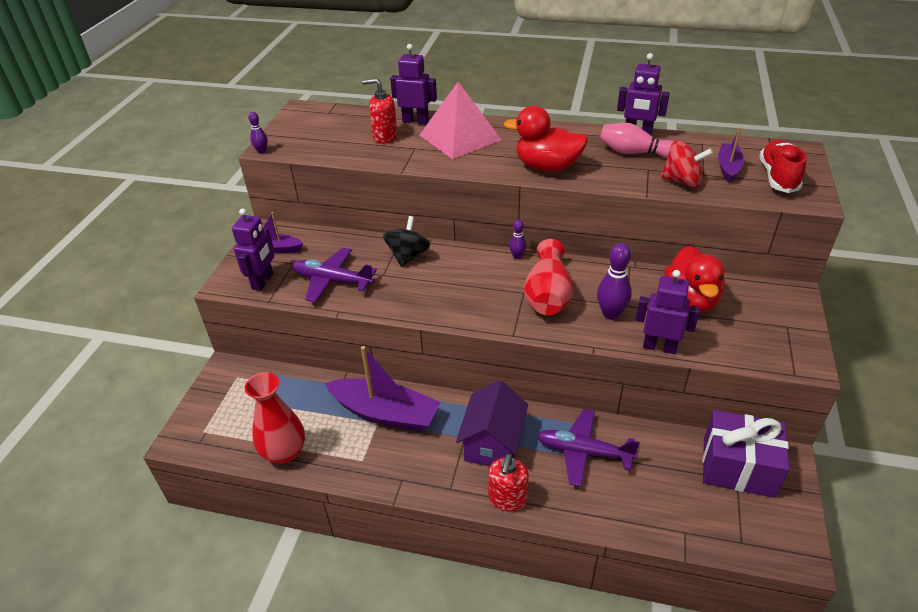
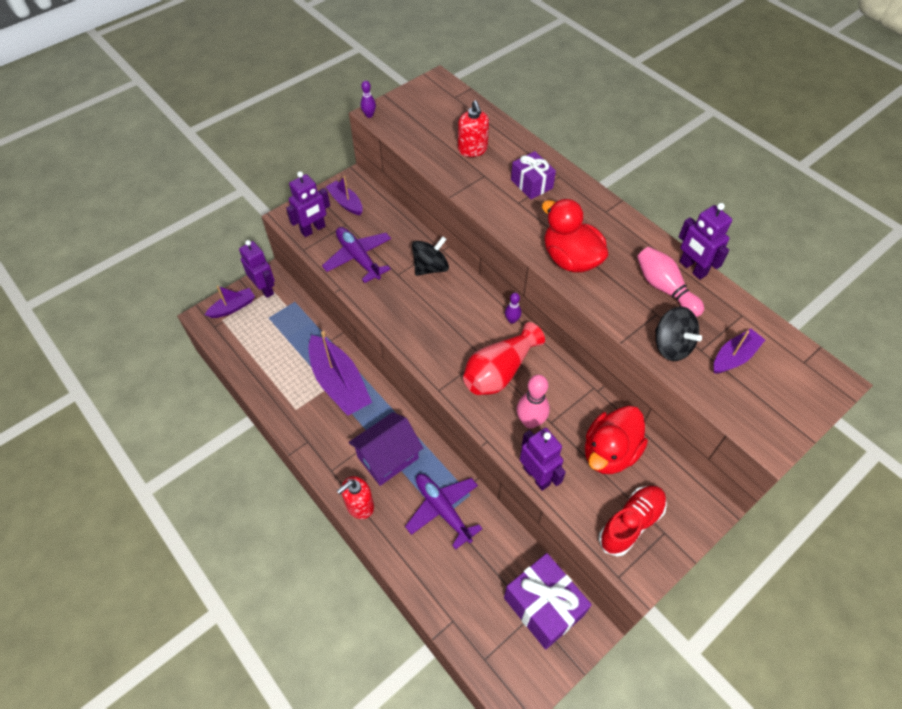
camera: 35 degrees right, 15 degrees up
(206, 414) = (233, 307): none -> purple boat
(284, 452) = (255, 369): red vase -> none
(385, 137) = (472, 149): red soap dispenser -> red soap dispenser turned 150 degrees counterclockwise
(415, 121) = (513, 145): purple robot -> purple robot (265, 289)
(460, 137) = (531, 184): pink pyramid -> purple gift
(611, 314) = (530, 421): purple bowling pin -> pink bowling pin
(682, 181) = (671, 346): red spinning top -> black spinning top
(778, 177) = (770, 397): red shoe -> red shoe (631, 523)

